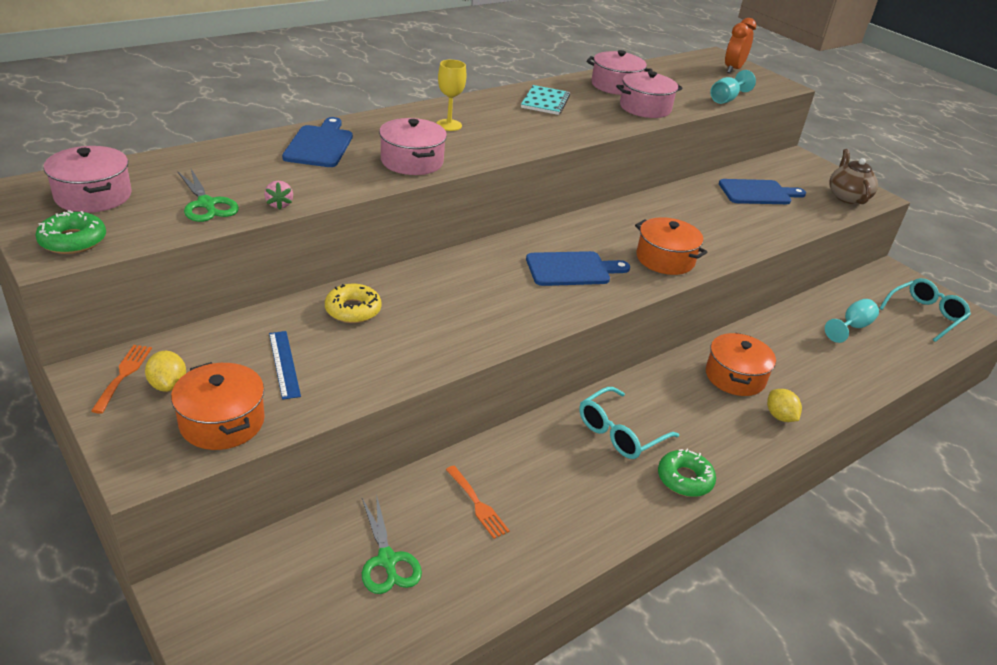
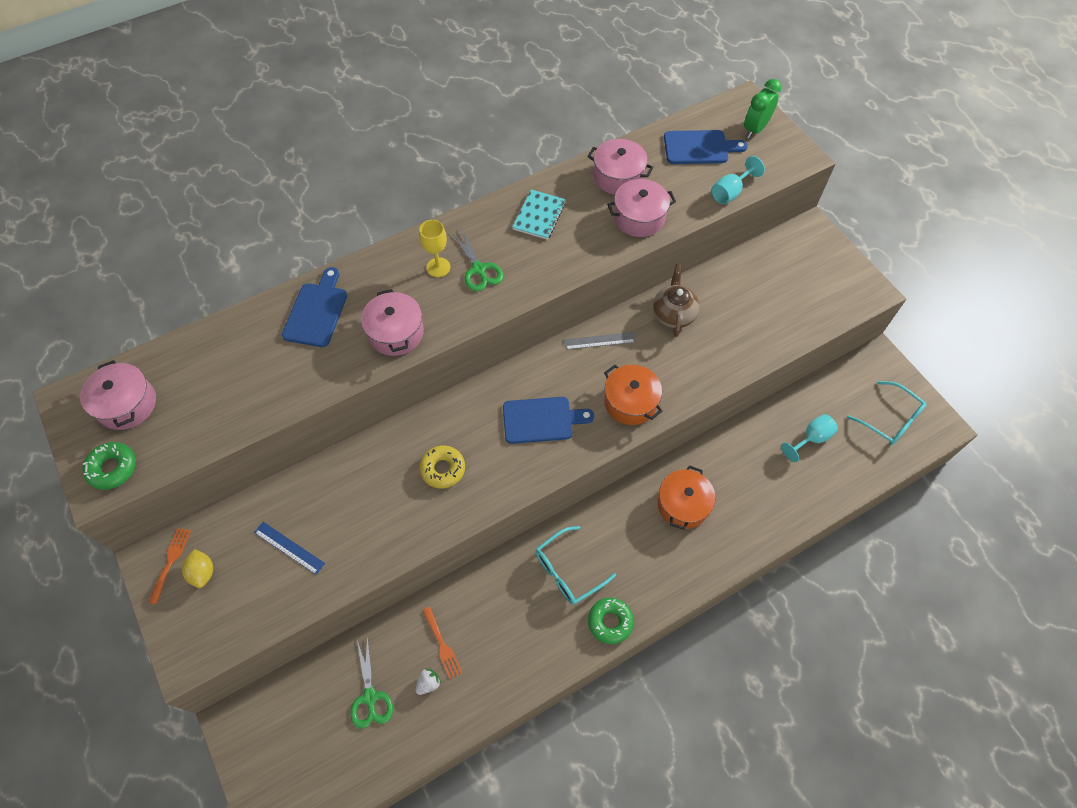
camera: 10 degrees right, 25 degrees up
(206, 204) = (216, 411): green scissors -> green scissors (478, 269)
(222, 422) = (241, 613): orange pot -> none
(279, 204) = (275, 408): pink strawberry -> none
(284, 364) = (289, 547): blue ruler -> blue ruler turned 45 degrees counterclockwise
(353, 310) = (347, 480): yellow donut -> yellow donut (443, 469)
(466, 543) = (428, 683): none -> white strawberry
(617, 217) = (599, 341): none -> grey ruler
(733, 69) = (755, 129): orange clock -> green clock
(758, 193) = (749, 293): blue cutting board -> blue cutting board (699, 147)
(779, 416) = (709, 552): yellow lemon -> none
(847, 197) = (841, 294): brown teapot -> brown teapot (673, 314)
(925, 315) = (890, 420): turquoise glasses -> turquoise glasses turned 75 degrees clockwise

